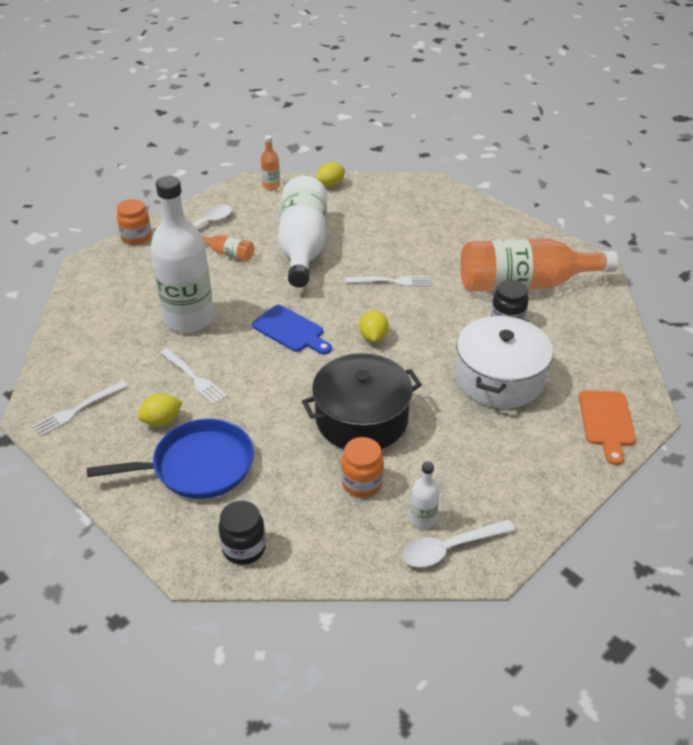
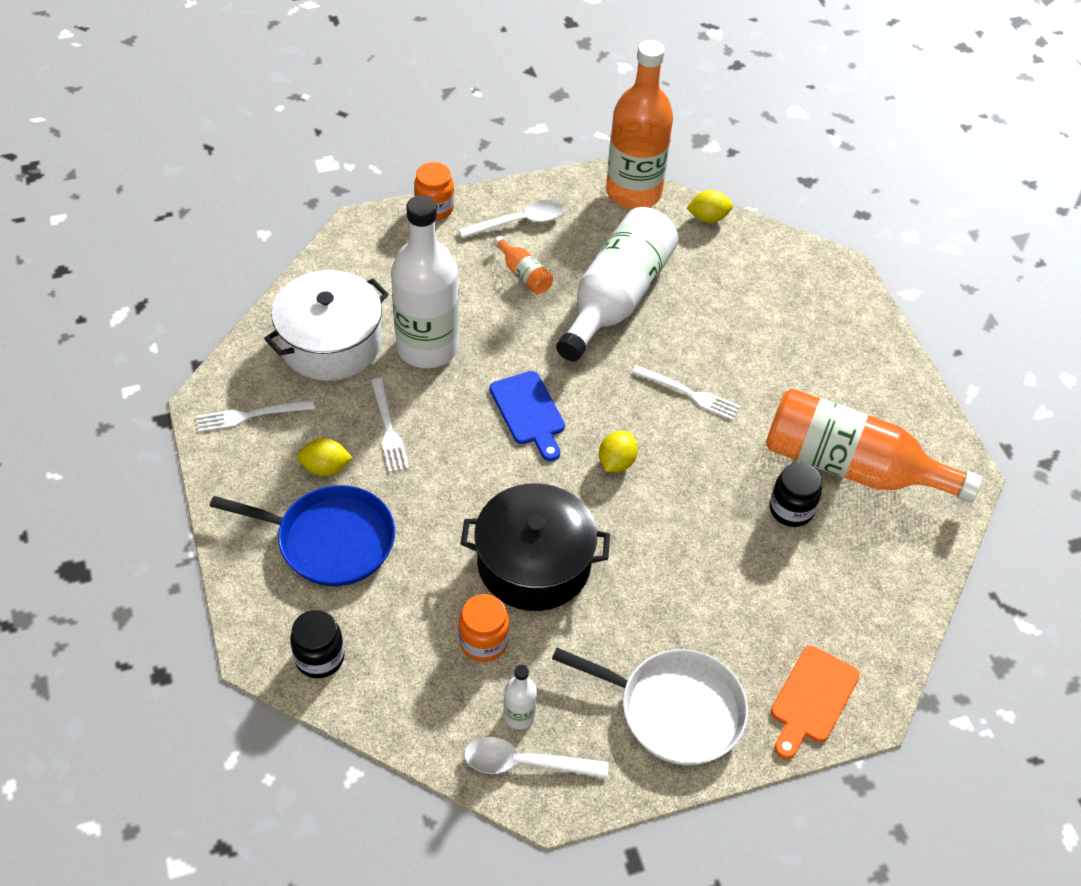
camera: 25 degrees right, 10 degrees up
(271, 186) = (633, 192): orange bottle -> orange bottle, size x2.39
(499, 378) = (725, 583): white pot -> white pot (331, 343)
(526, 467) = (675, 710): none -> white pan

